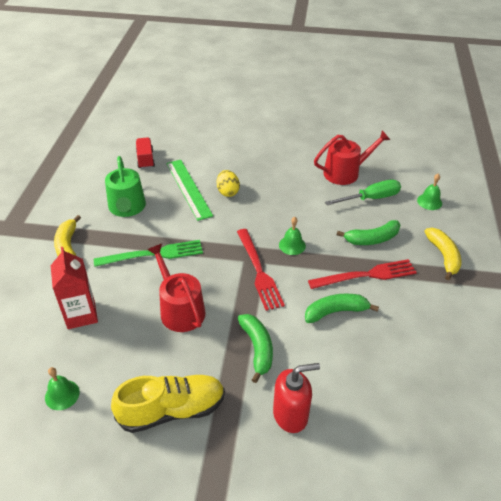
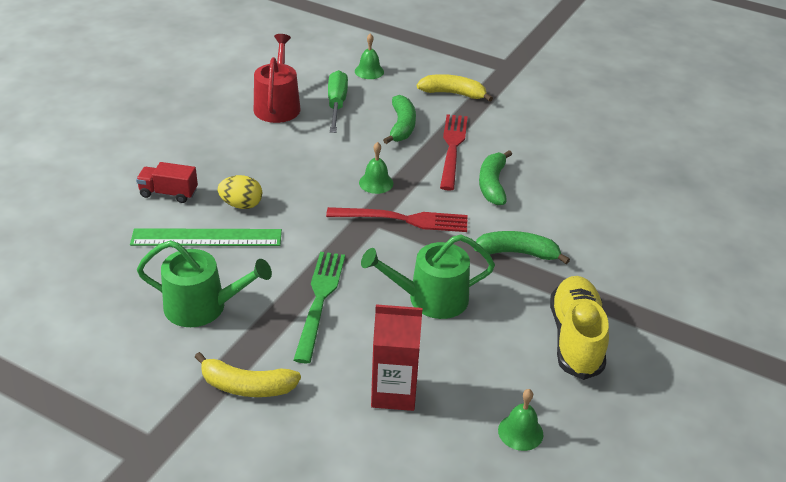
camera: 70 degrees left, 5 degrees down
(145, 159) = (101, 264): red truck -> red truck (168, 193)
(180, 309) = (430, 298): red watering can -> green watering can
(290, 415) = (609, 254): red soap dispenser -> none

